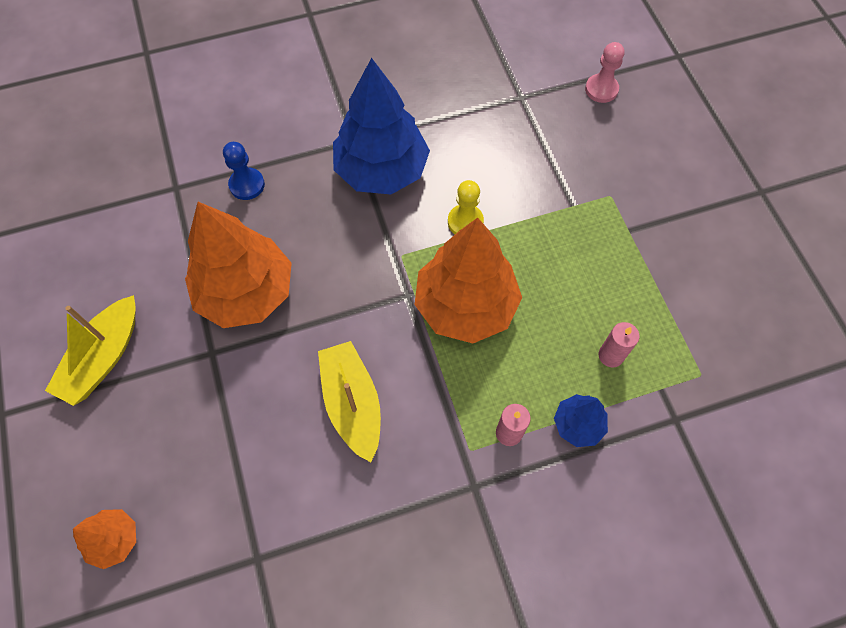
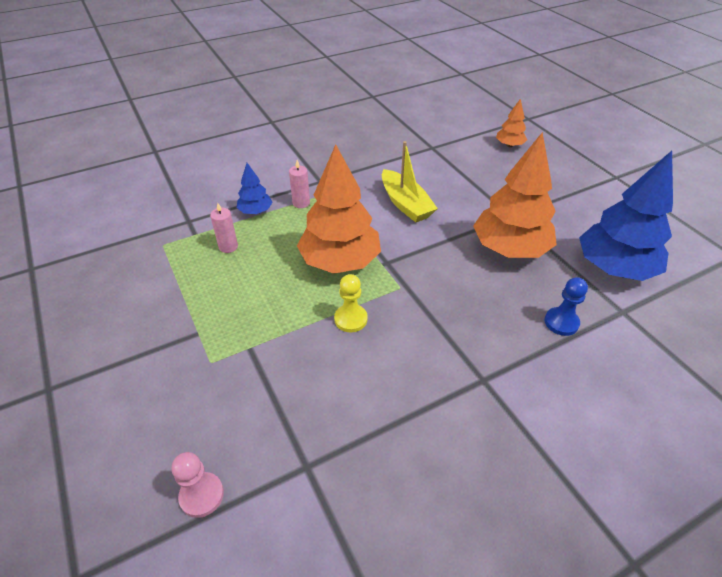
camera: 170 degrees right, 20 degrees down
(104, 357) = (579, 205): yellow boat -> none
(381, 170) = (443, 354): blue tree -> blue tree (614, 268)

